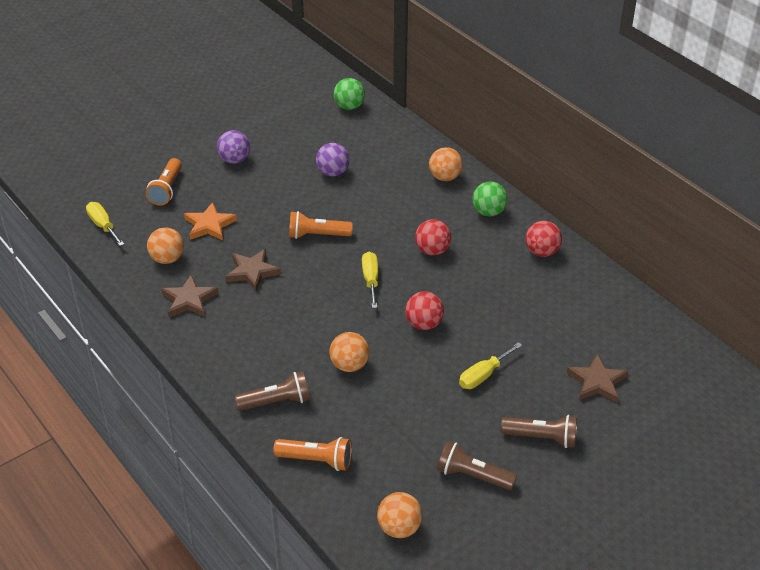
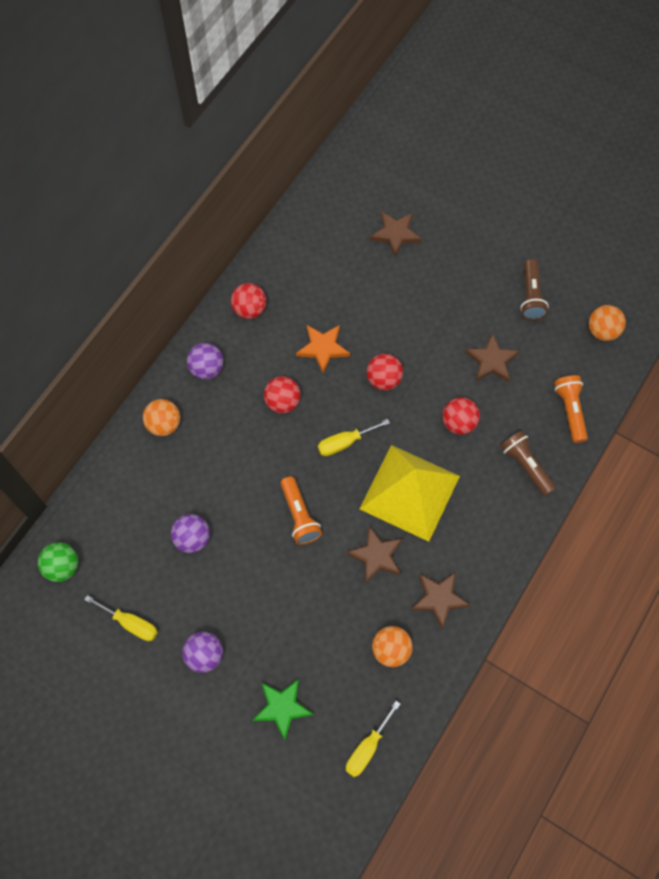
camera: 110 degrees left, 25 degrees up
(167, 189) = (282, 707): orange flashlight -> green star
(209, 225) = (323, 631): orange star -> orange star (323, 348)
(298, 309) = (409, 492): none -> yellow pyramid
(349, 365) = (458, 423): orange ball -> red ball
(406, 413) = (491, 361): none -> brown star
(483, 375) = (424, 316): yellow screwdriver -> yellow screwdriver (131, 623)
(488, 212) = (207, 369): green ball -> purple ball
(542, 438) = (471, 259): brown flashlight -> none

